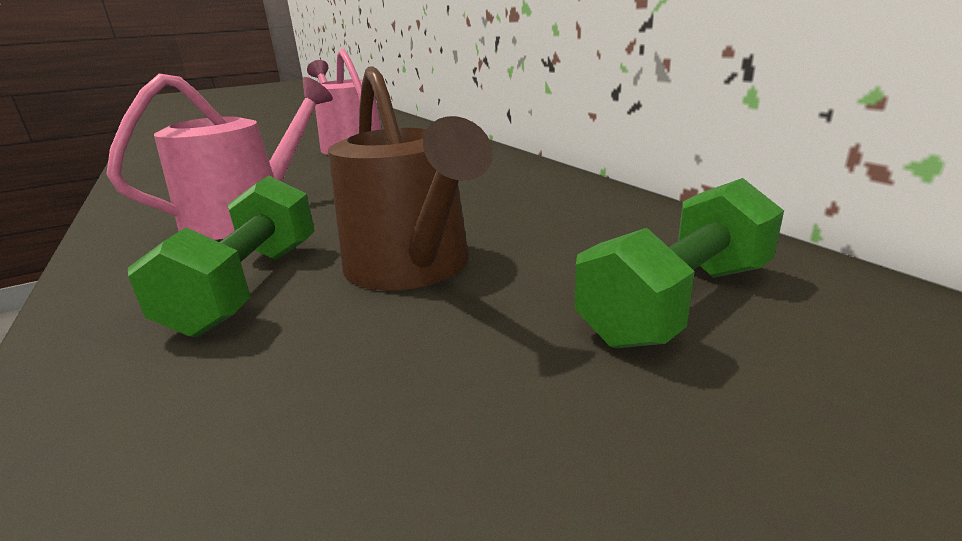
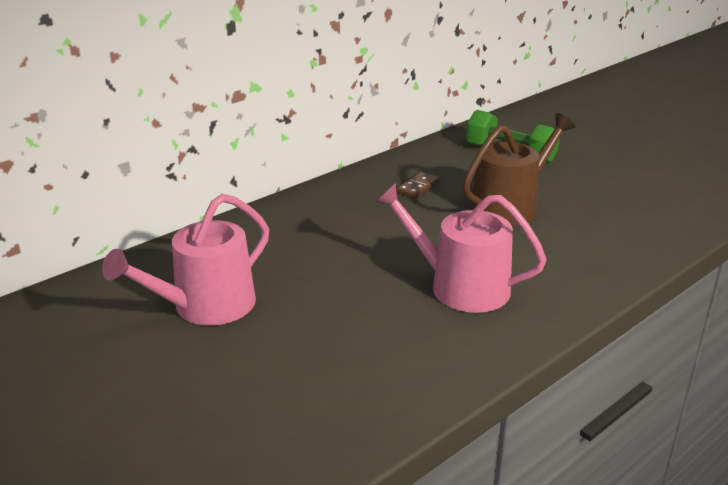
camera: 105 degrees left, 5 degrees up
(249, 286) = (554, 245): green dumbbell -> none
(523, 210) = (417, 187): none -> brown domino

